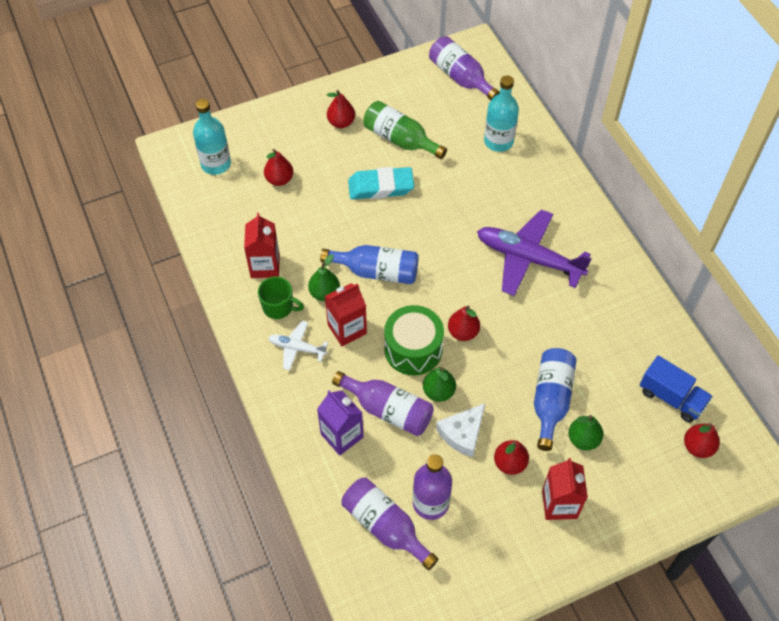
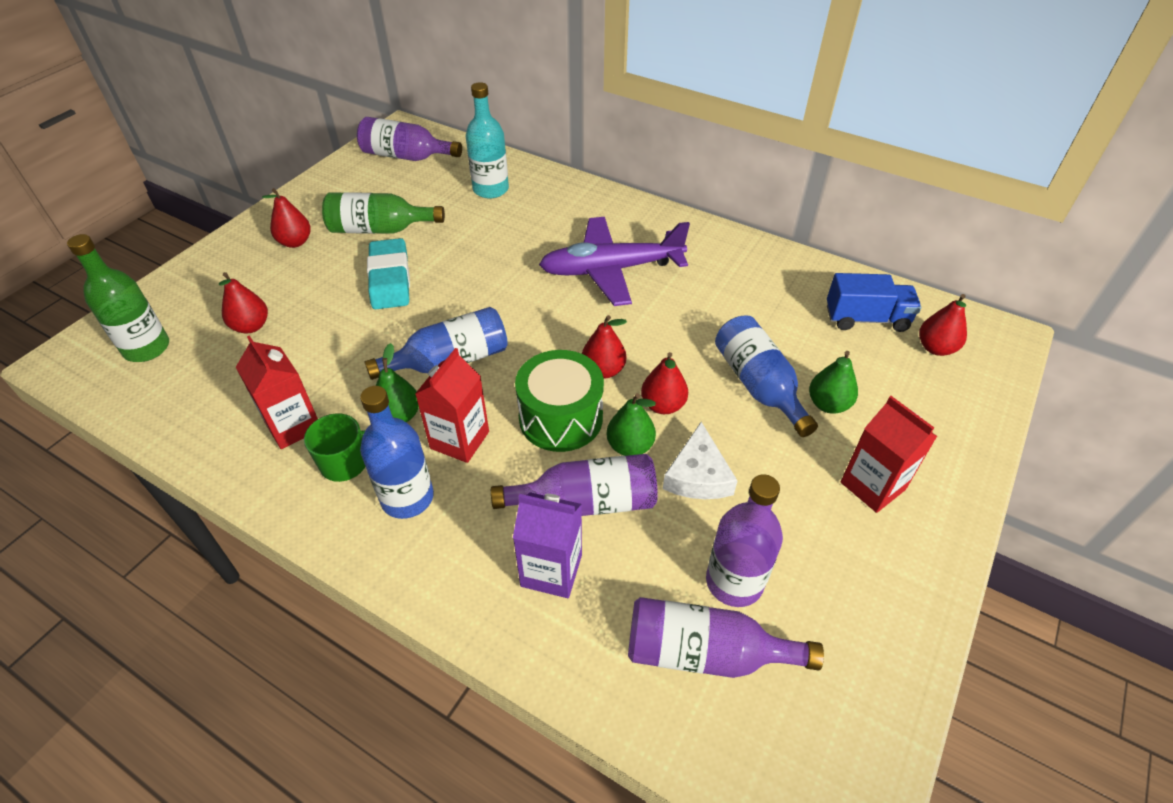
camera: 35 degrees left, 10 degrees down
(216, 164) = (147, 348): turquoise bottle -> green bottle
(297, 348) = (407, 498): white plane -> blue bottle
(381, 187) = (390, 279): turquoise eraser -> turquoise eraser turned 60 degrees counterclockwise
(510, 463) = (779, 475): red pear -> red pear (663, 405)

